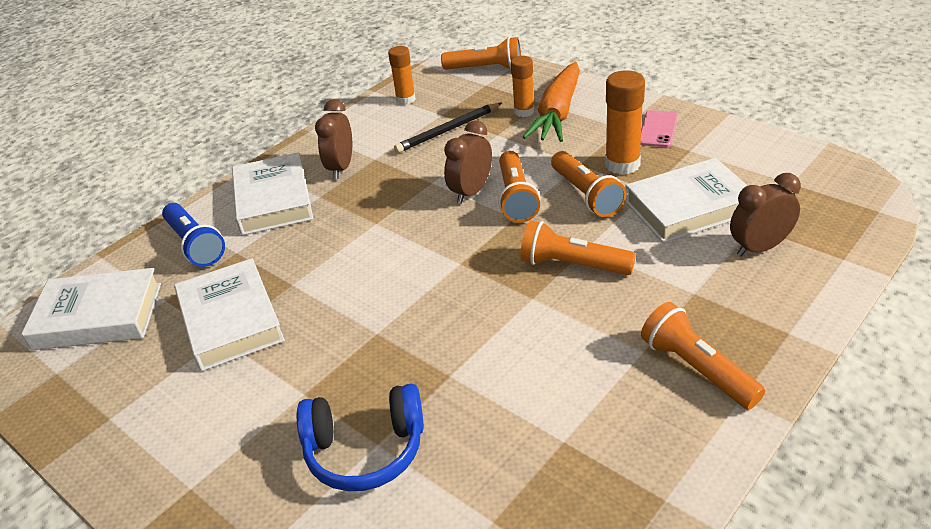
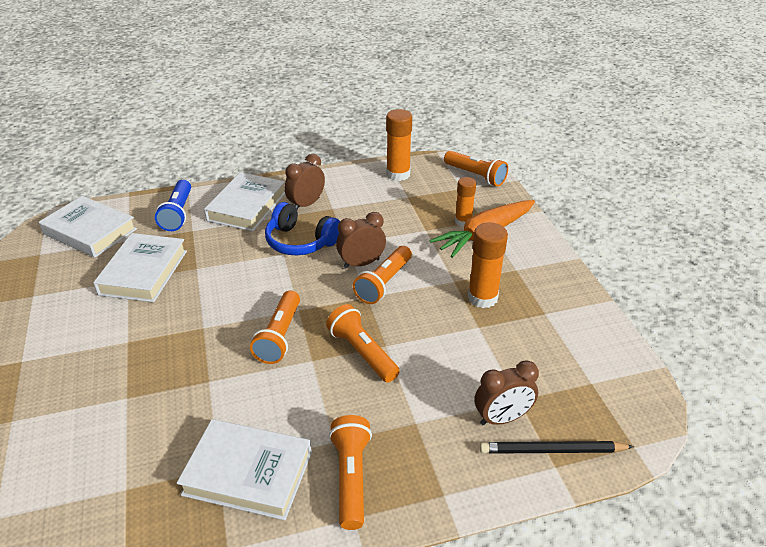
camera: 30 degrees right, 0 degrees up
(365, 450) = (117, 397): blue headphones -> blue headphones (300, 241)
(406, 99) = (398, 174): orange glue stick -> orange glue stick, size x1.52
(448, 130) = (398, 211): black pencil -> black pencil (552, 451)
(586, 195) = (430, 307): orange flashlight -> orange flashlight (279, 336)
(658, 129) = (541, 284): pink phone -> none
(689, 207) = (490, 357): white book -> white book (248, 473)
(759, 248) = (502, 418): brown clock -> brown clock turned 150 degrees clockwise

